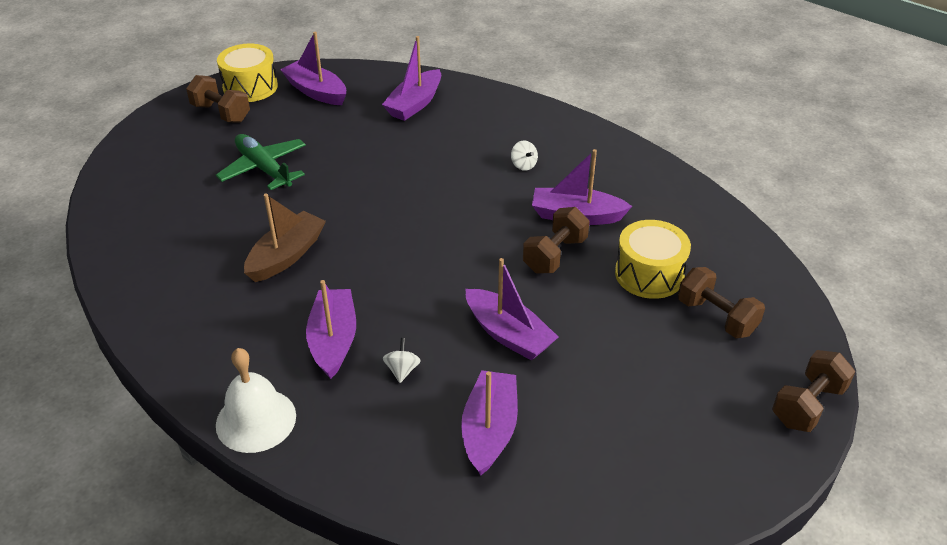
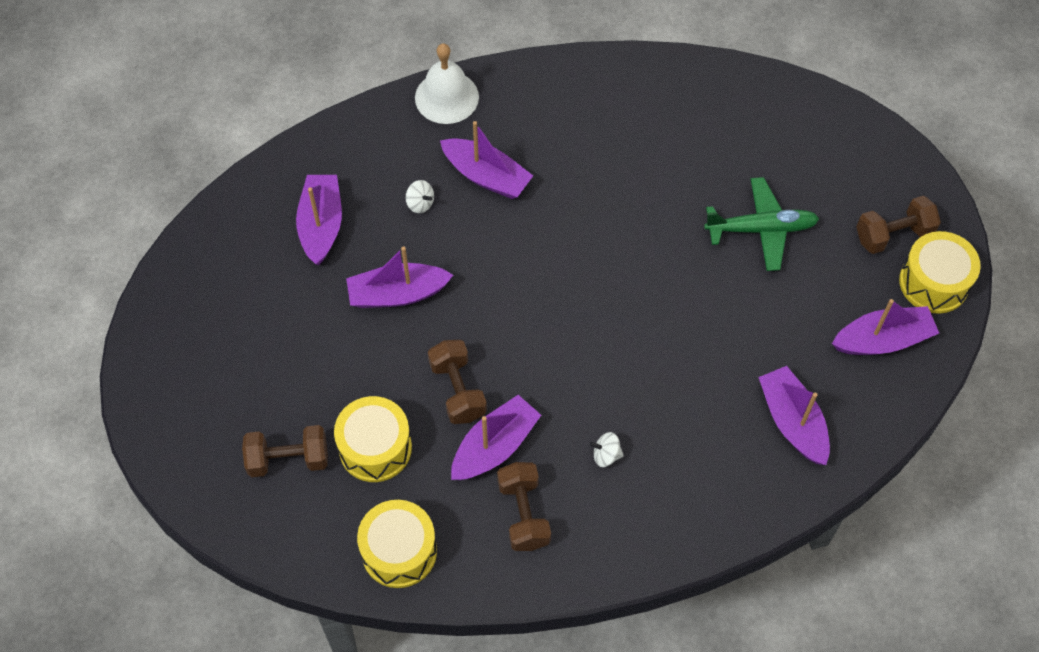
camera: 125 degrees right, 20 degrees up
(286, 256) = (614, 190): brown boat -> none
(489, 430) = (321, 225): purple boat -> purple boat turned 135 degrees counterclockwise
(703, 223) = (399, 551): none -> yellow drum
(808, 405) = (160, 447): brown dumbbell -> brown dumbbell (523, 514)

